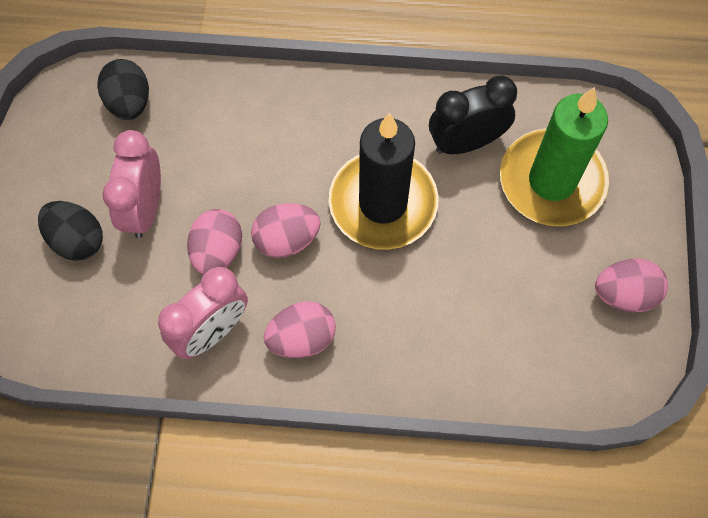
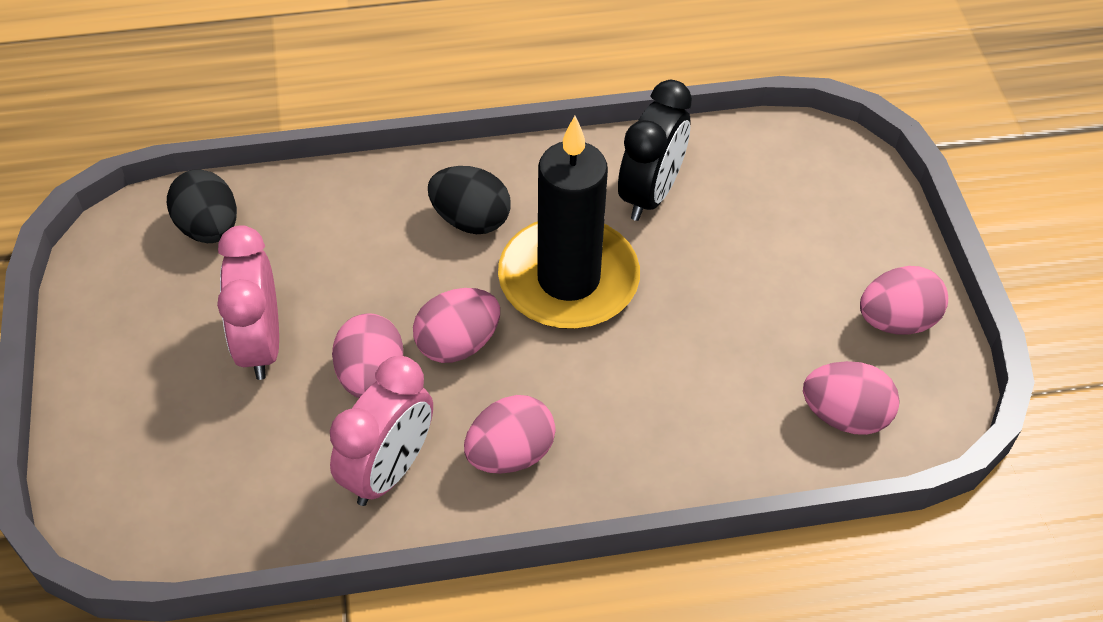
camera: 15 degrees left, 15 degrees down
(77, 240) = (177, 399): black egg -> black egg (470, 220)
(466, 142) = (650, 194): black clock -> black clock turned 150 degrees clockwise
(552, 181) = (767, 216): green candle -> none
(559, 365) = (845, 416): none -> pink egg

